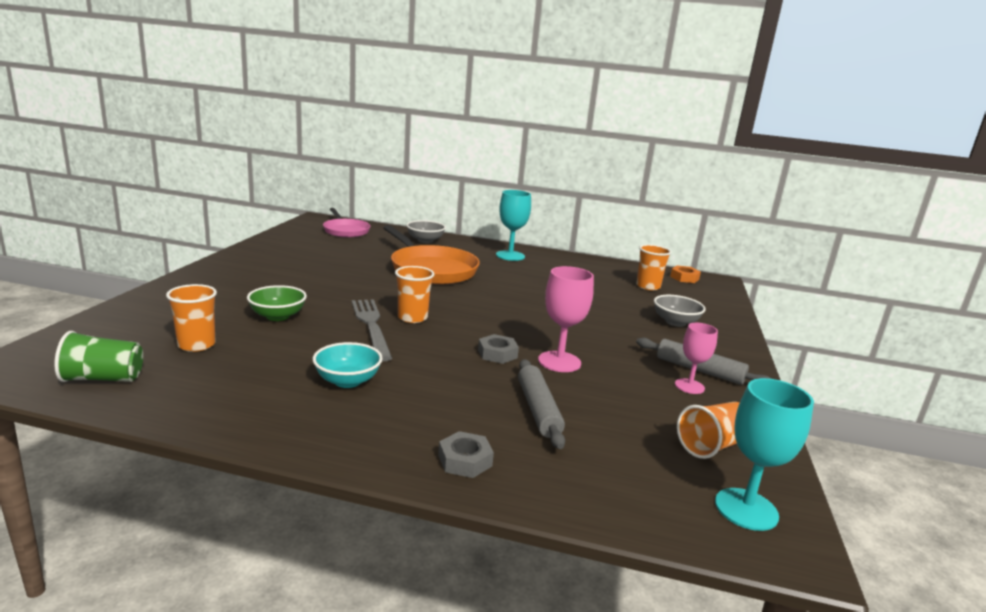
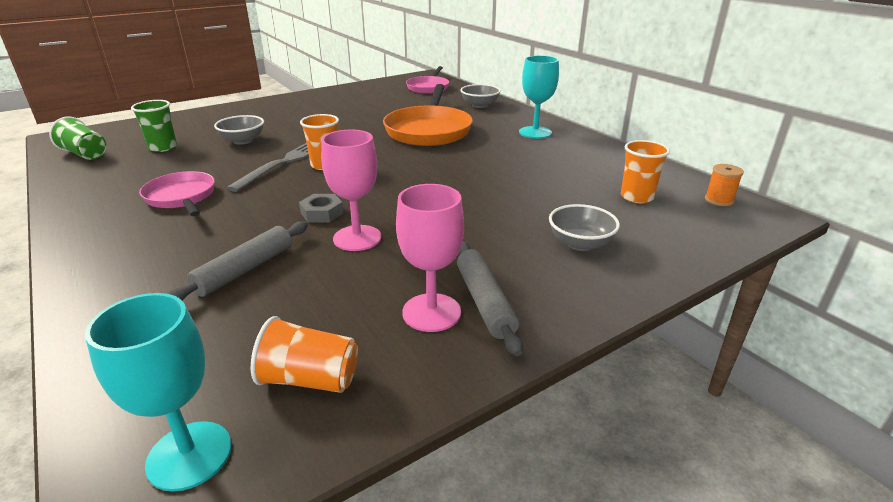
camera: 45 degrees right, 10 degrees up
(196, 345) = (163, 147): orange cup -> green cup
(277, 316) = (243, 141): green bowl -> grey bowl
(347, 381) = (181, 197): turquoise bowl -> pink pan
(465, 460) = (113, 282): grey nut -> none
(684, 278) = (719, 200): orange nut -> orange spool
(689, 386) = (431, 312): pink goblet -> pink goblet, size x1.53

